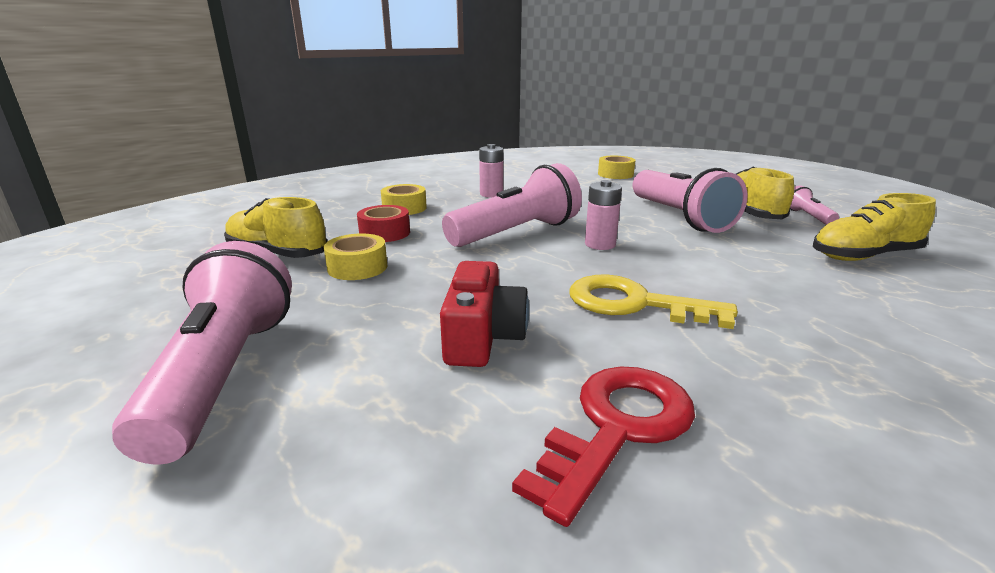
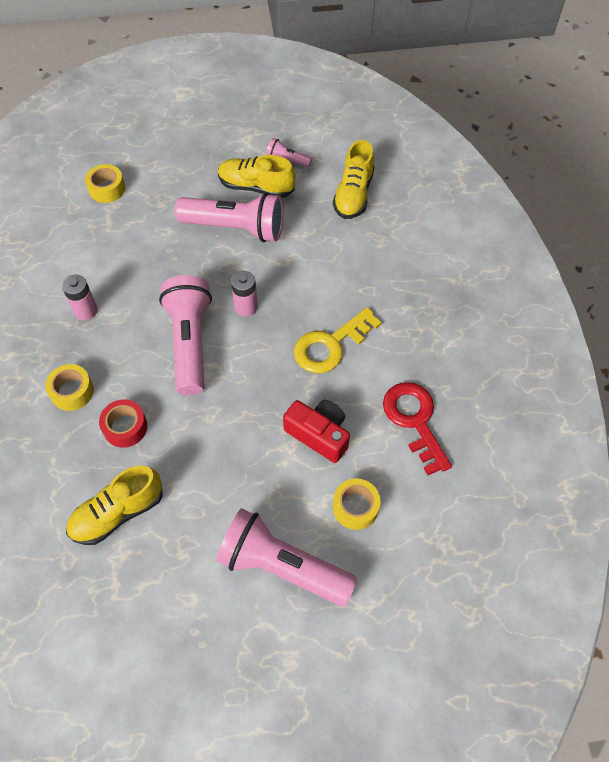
camera: 60 degrees left, 35 degrees up
(357, 267) = (183, 466): yellow tape -> yellow tape (355, 507)

